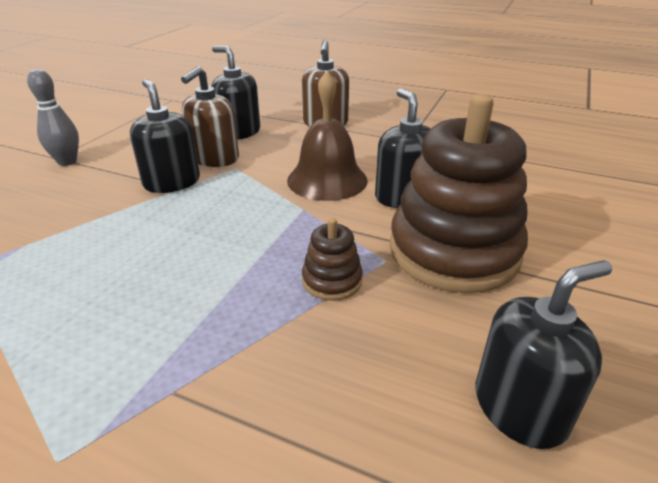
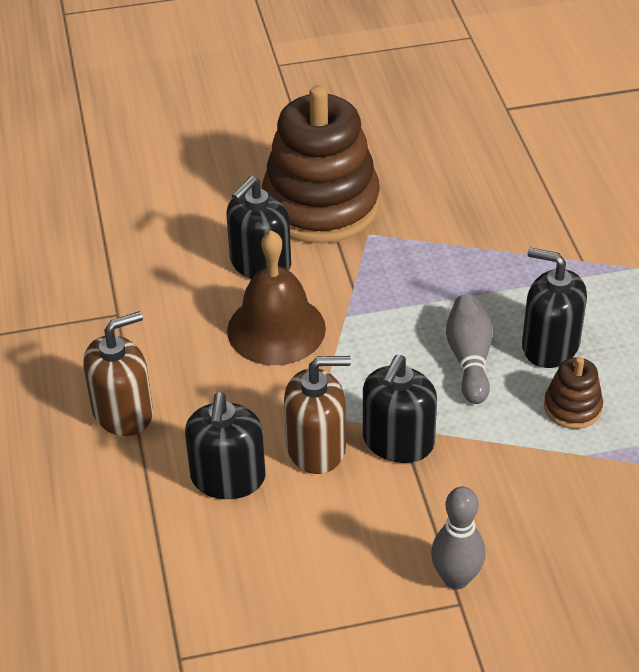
camera: 125 degrees left, 10 degrees up
(181, 240) = (469, 359): none -> grey bowling pin
(332, 281) = (422, 248): brown stacking toy -> brown stacking toy (572, 407)
(519, 408) = (444, 138): black soap dispenser -> black soap dispenser (550, 345)

